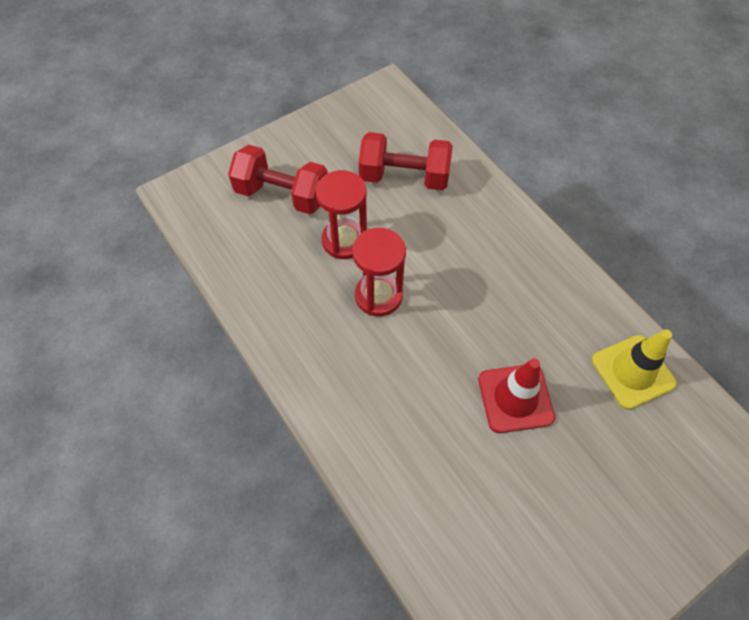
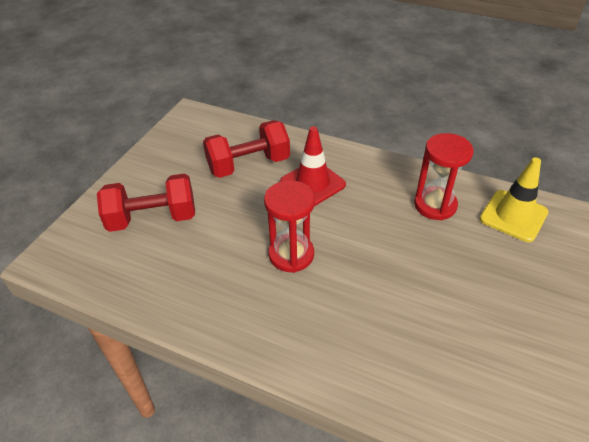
camera: 30 degrees left, 15 degrees down
(344, 240) = (232, 228): red hourglass -> red hourglass (435, 205)
(515, 398) = (453, 274): red traffic cone -> red traffic cone (312, 183)

